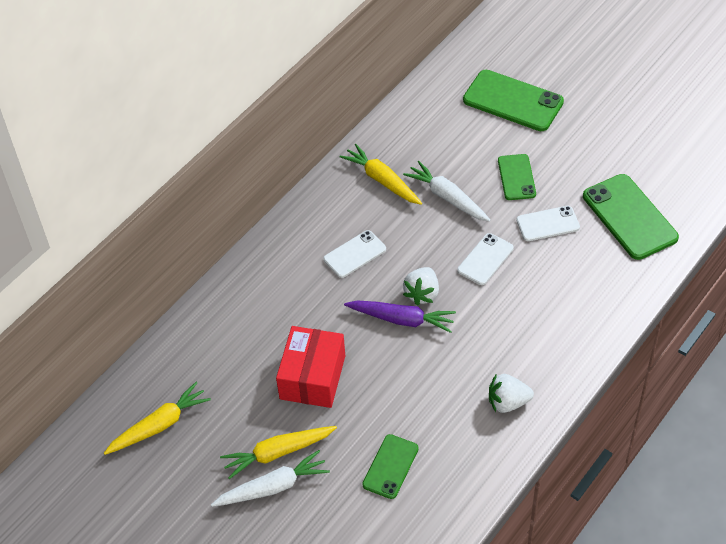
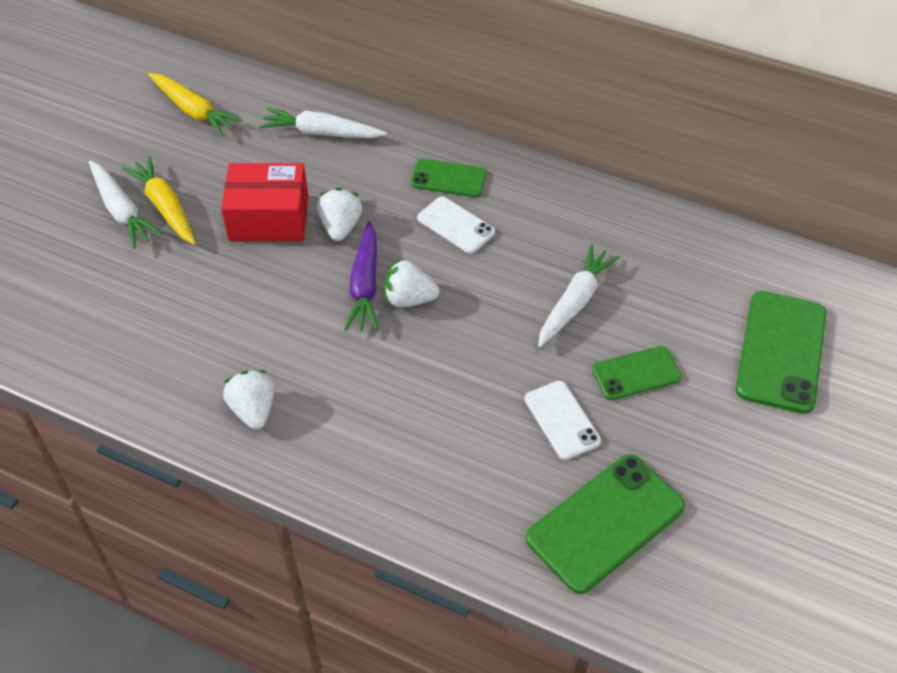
camera: 75 degrees right, 0 degrees up
(221, 330) = (321, 133): none -> white carrot
(336, 329) = (340, 227): none -> white strawberry
(382, 180) = (582, 232): yellow carrot -> none
(390, 466) = (152, 306): green phone -> green phone (448, 178)
(485, 259) = (480, 356): white phone -> none

